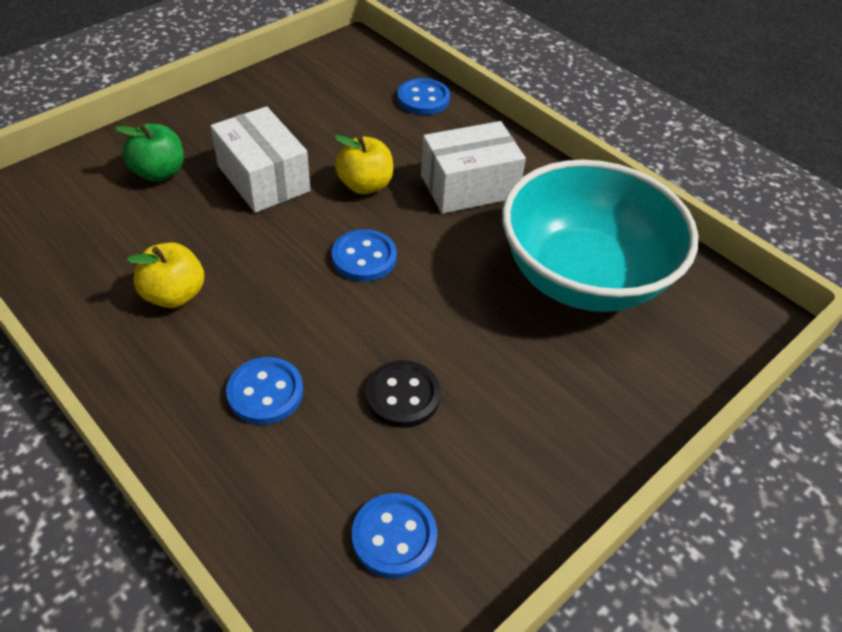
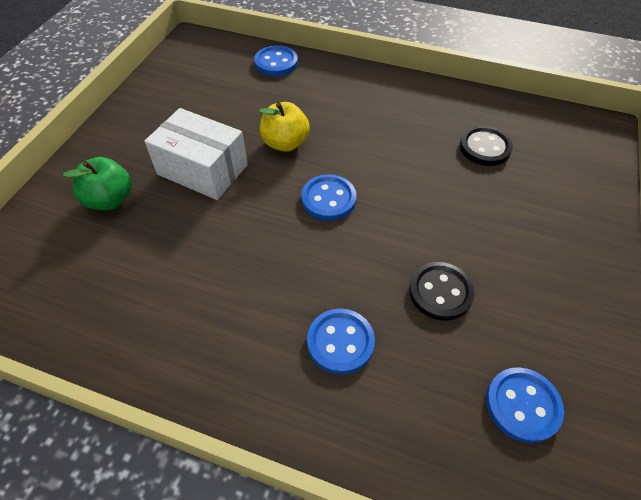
camera: 25 degrees left, 5 degrees up
(174, 295) = (203, 297): yellow apple -> none
(469, 186) = (359, 114): white box -> none
(583, 277) = (485, 148): turquoise bowl -> black button

